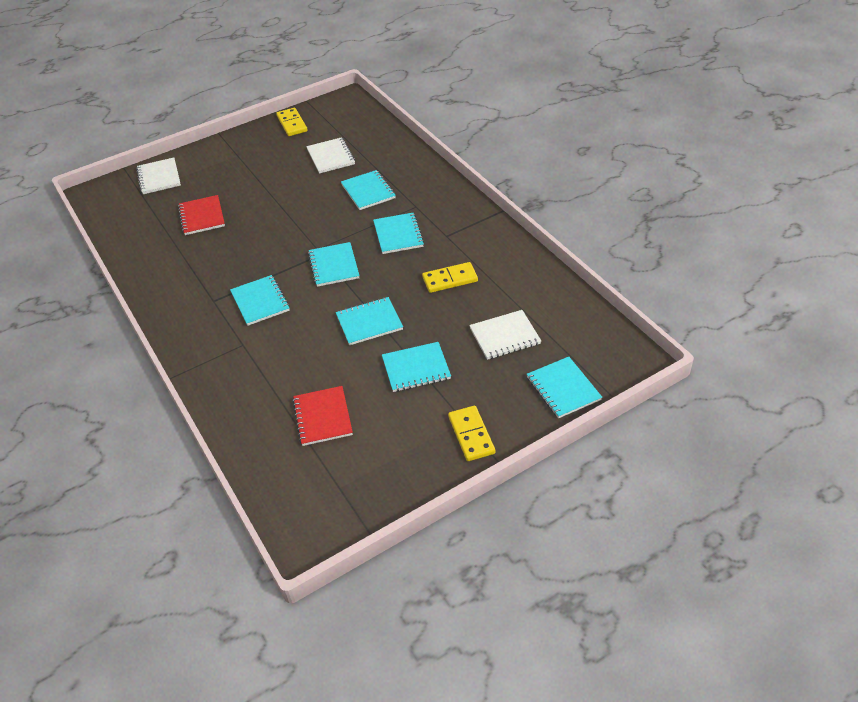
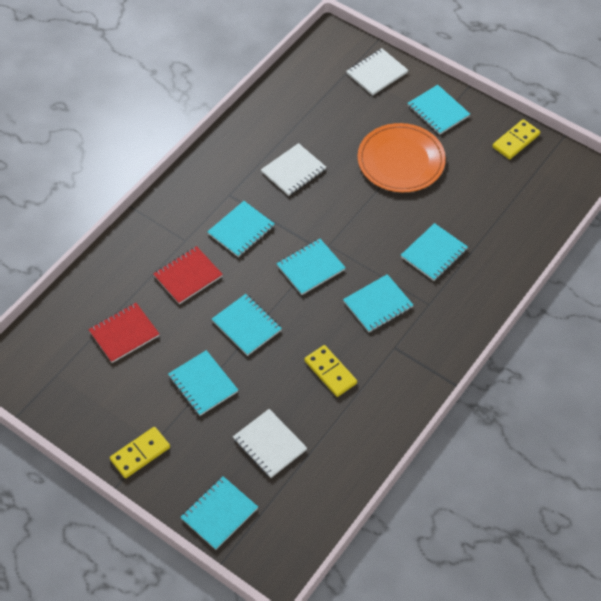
camera: 65 degrees right, 10 degrees up
(202, 216) = (335, 133): red notebook -> red notebook (188, 276)
(229, 154) = (438, 111): none -> turquoise notebook
(262, 186) = (401, 161): none -> orange plate
(331, 157) = (476, 198): white notebook -> white notebook (293, 171)

